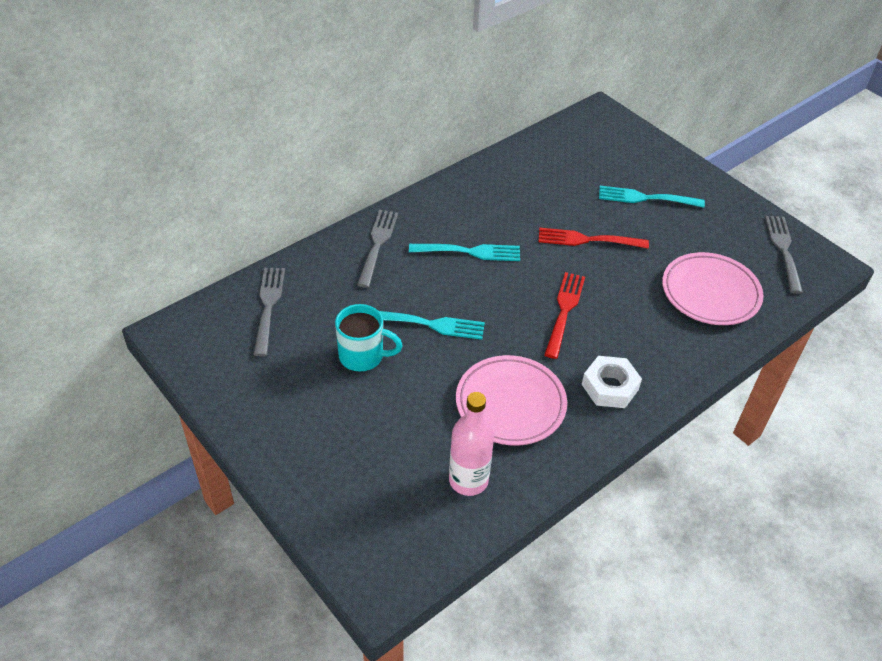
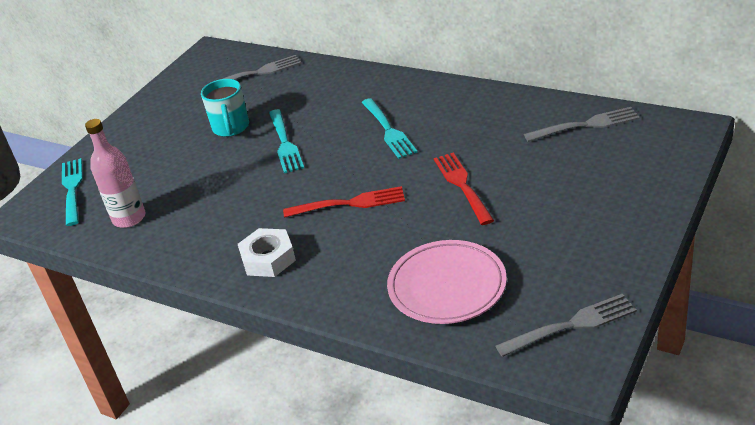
camera: 75 degrees right, 10 degrees down
(377, 245) = (360, 87): grey fork -> grey fork (585, 125)
(510, 404) = (218, 211): pink plate -> none
(646, 198) = (567, 201): turquoise fork -> turquoise fork (72, 189)

